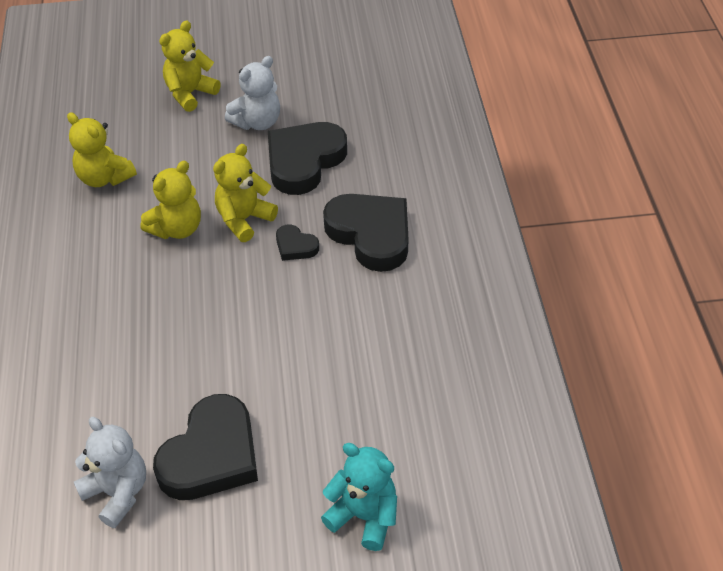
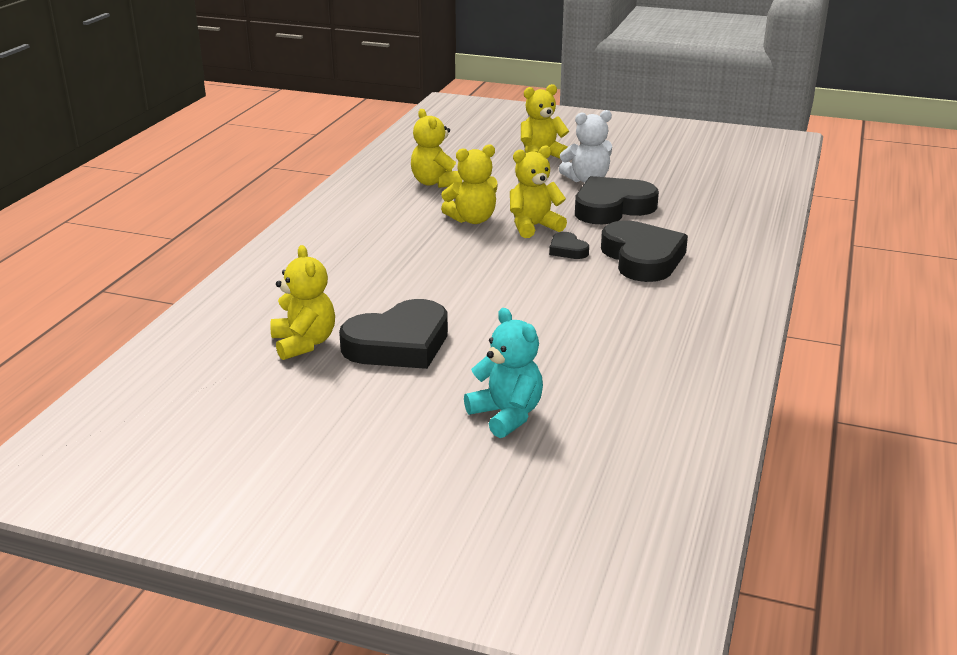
camera: 25 degrees right, 20 degrees down
(117, 493) = (304, 343): white teddy bear -> yellow teddy bear

